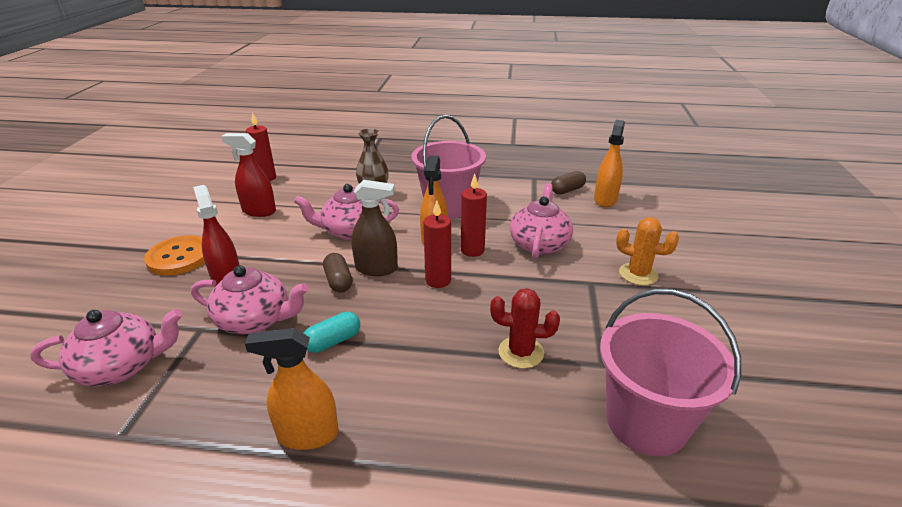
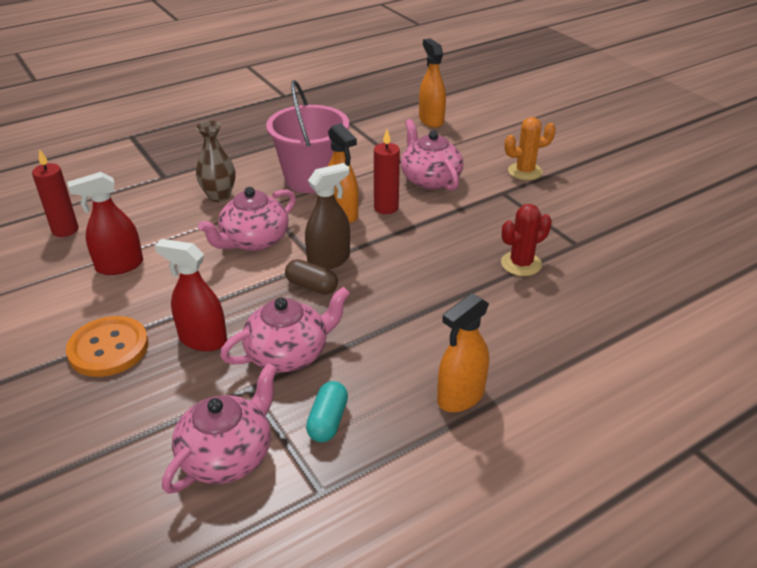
camera: 40 degrees left, 5 degrees up
(333, 341) = (381, 331): turquoise capsule -> turquoise capsule (327, 421)
(438, 280) = (393, 244): red candle -> none
(567, 190) = (392, 123): brown capsule -> none
(646, 422) = (638, 264): pink bucket -> none

